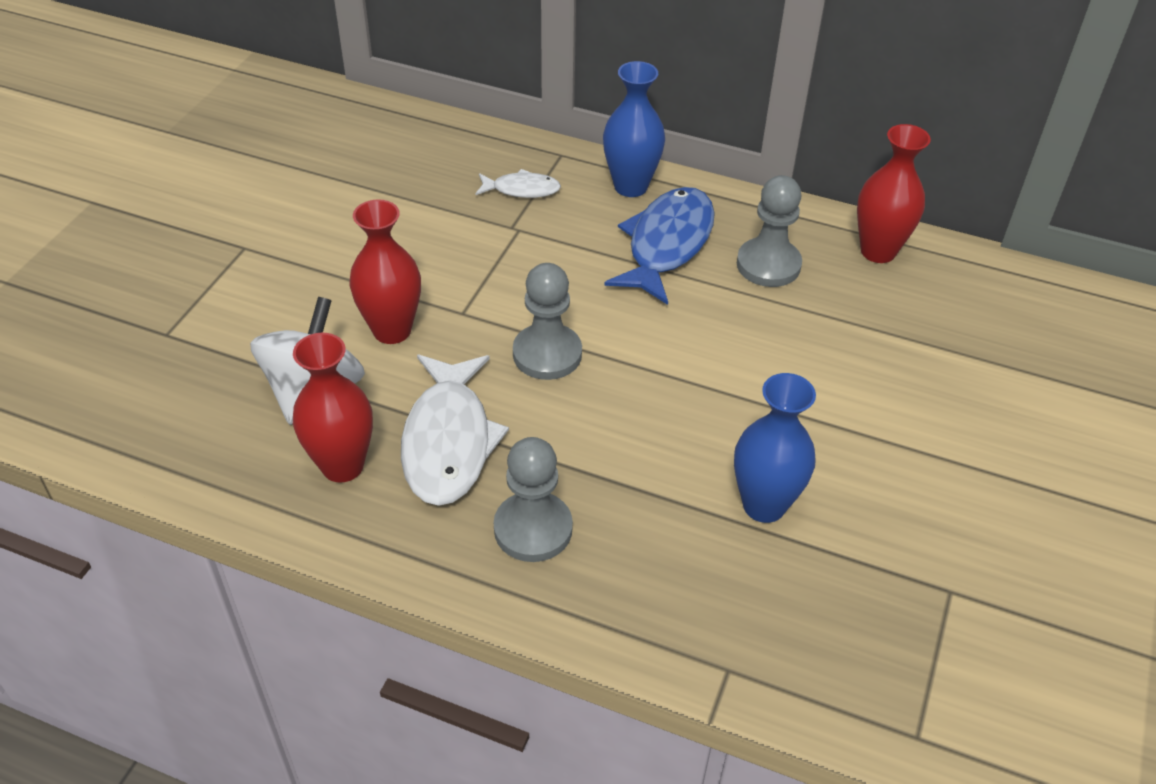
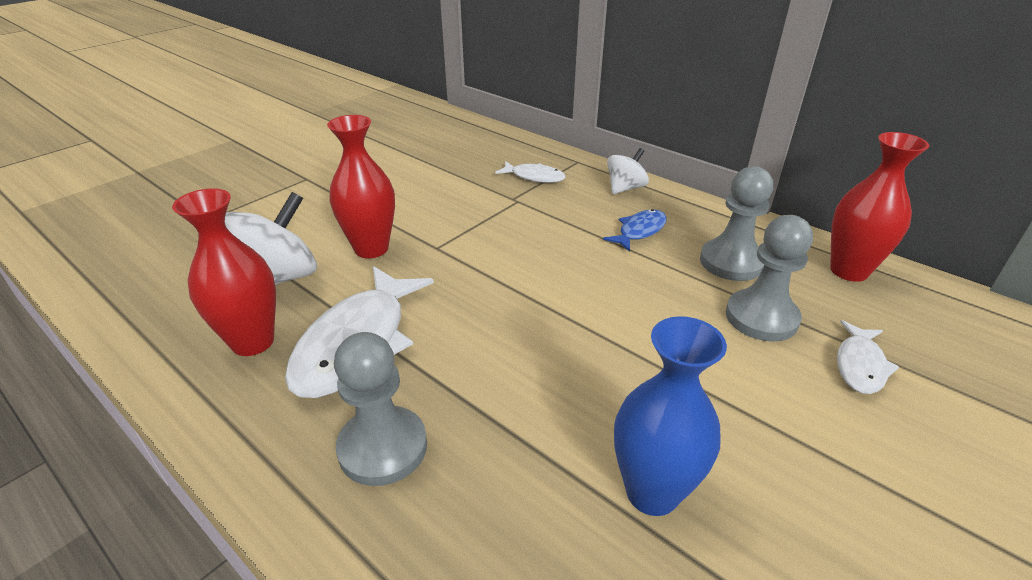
camera: 20 degrees right, 10 degrees down
(547, 354) = (490, 291): grey pawn -> grey pawn (761, 317)
(631, 186) = (625, 188): blue vase -> white spinning top
(666, 244) = (639, 231): blue fish -> blue fish, size x0.52
(900, 353) = (860, 365): none -> white fish

